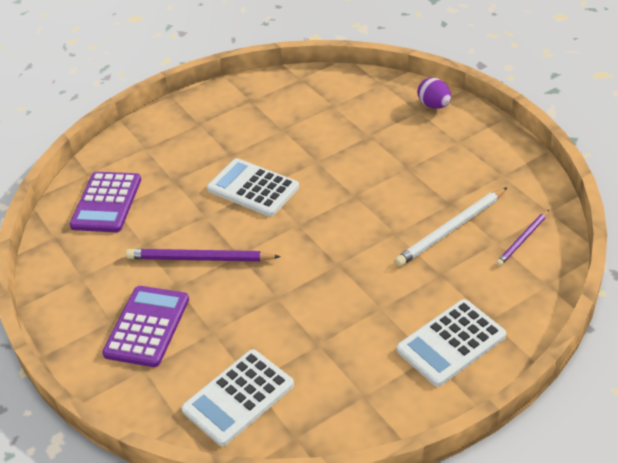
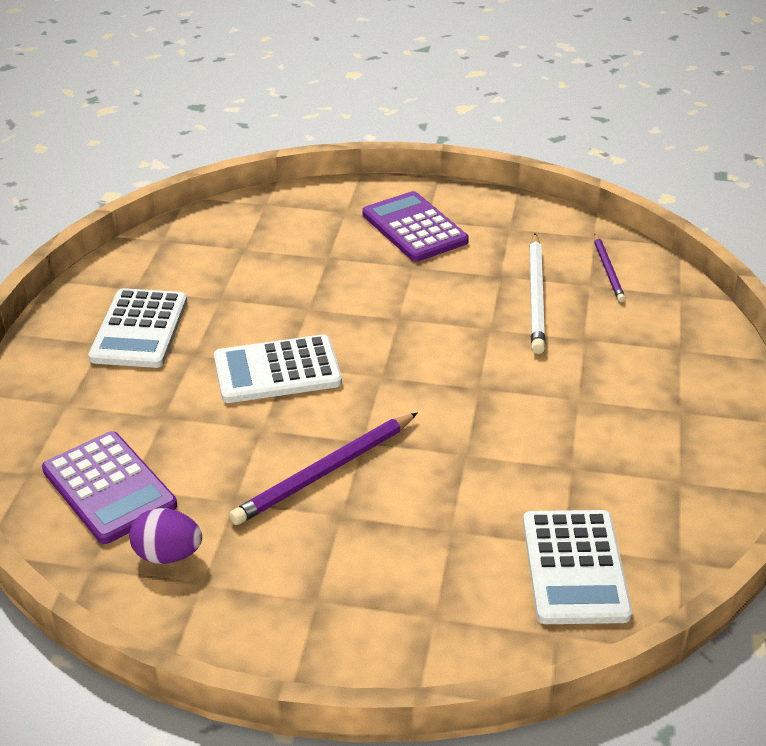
camera: 50 degrees left, 5 degrees down
(147, 326) = (371, 575): purple calculator -> purple calculator (414, 228)
(434, 105) = (353, 199): purple egg -> purple egg (168, 555)
(451, 343) = (680, 388): white calculator -> white calculator (139, 329)

